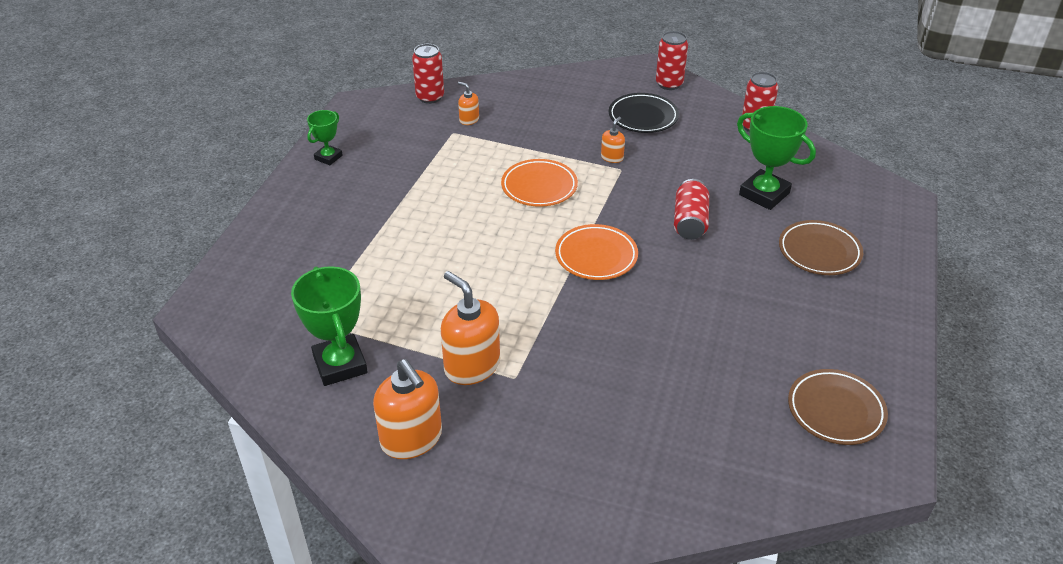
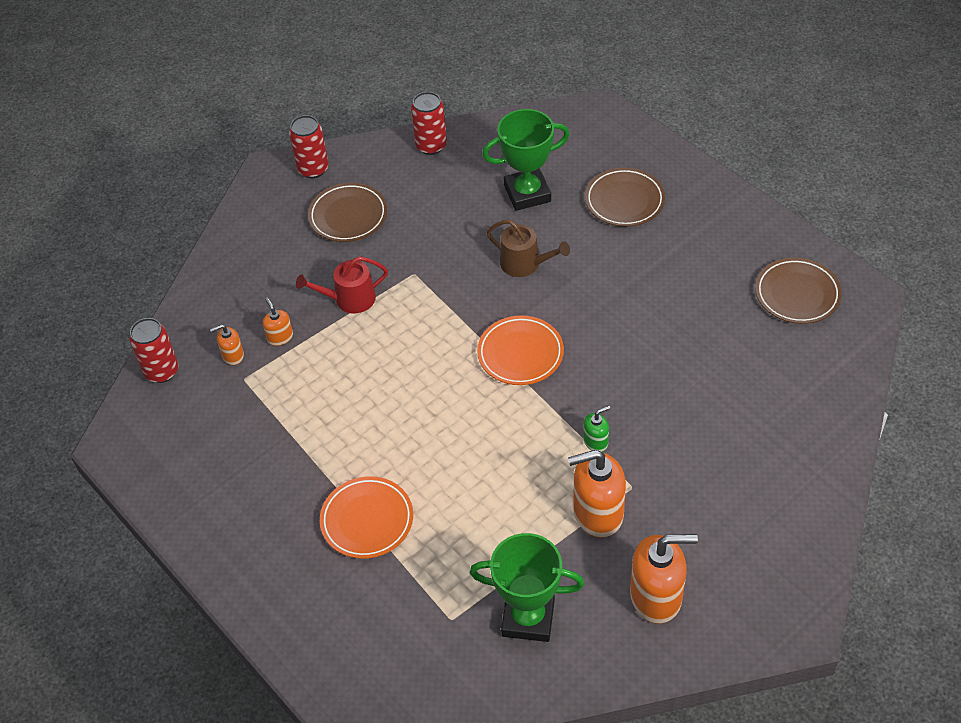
camera: 55 degrees left, 10 degrees up
(328, 157) = (194, 508): green trophy -> none
(539, 187) = (390, 348): orange plate -> orange plate (367, 520)
(544, 336) = (596, 441): none -> green soap dispenser
(567, 149) = (350, 299): none -> red watering can
(612, 157) = (391, 271): orange soap dispenser -> orange soap dispenser (280, 337)
(643, 117) = (348, 216): black plate -> brown plate
(690, 222) = (525, 264): red can -> brown watering can

